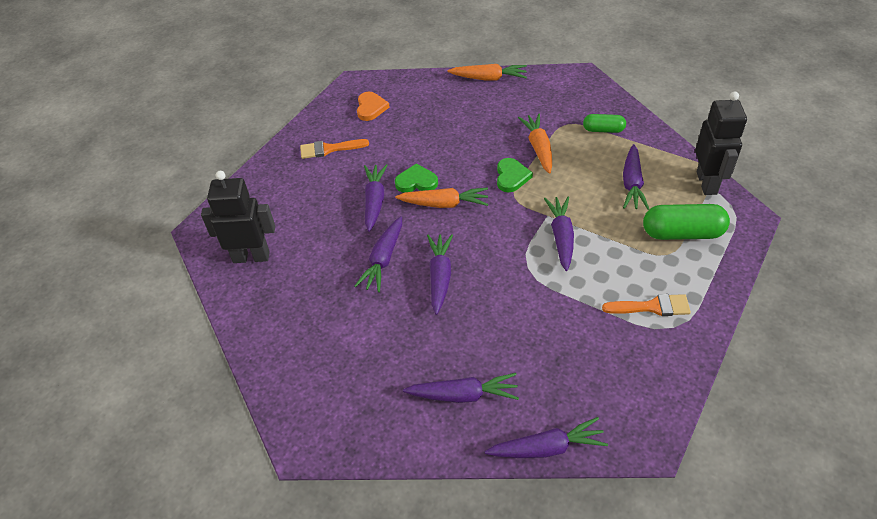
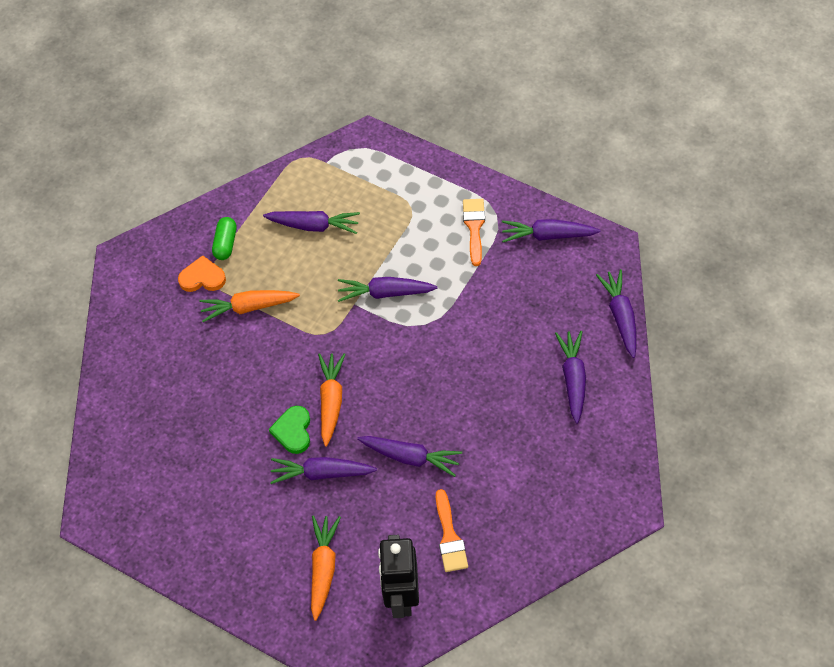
camera: 90 degrees left, 10 degrees up
(329, 149) = (225, 534): orange brush -> orange brush (449, 536)
(371, 108) = (150, 492): orange heart -> orange heart (202, 277)
(440, 277) = (435, 402): purple carrot -> purple carrot (548, 235)
(488, 78) = (111, 356): orange carrot -> orange carrot (323, 568)
(511, 177) = (293, 335): green heart -> none
(682, 233) = (385, 192): green capsule -> none
(707, 183) = (318, 163): black robot -> none

